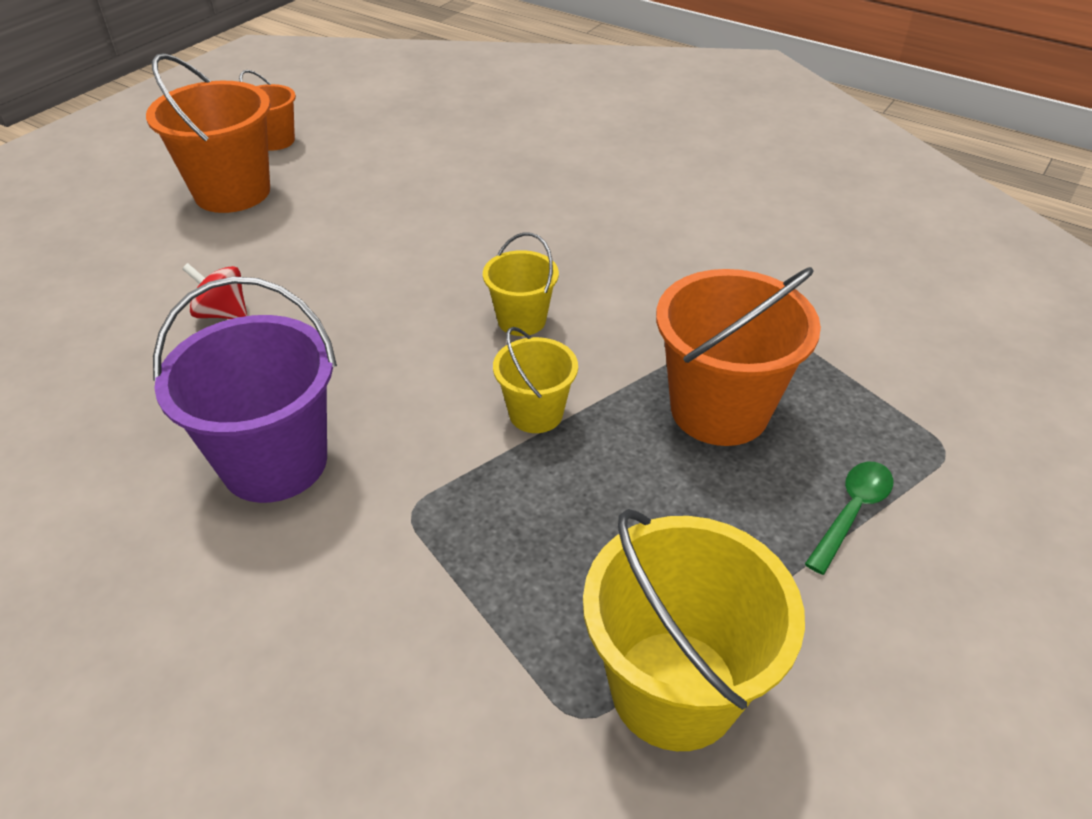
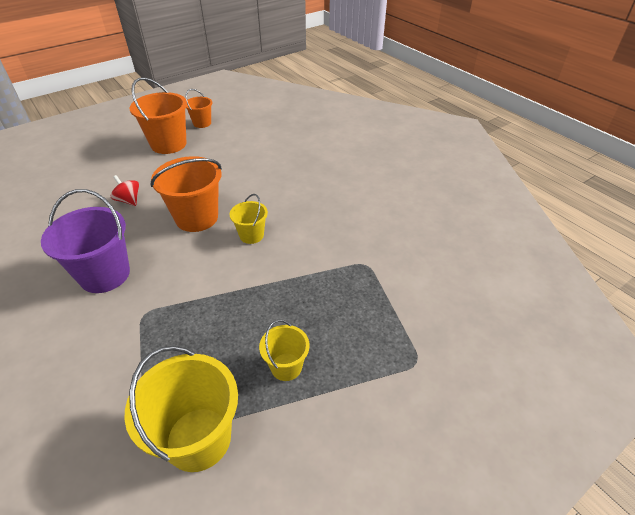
camera: 20 degrees right, 0 degrees up
(536, 413) = (227, 283): yellow bucket -> yellow bucket (286, 367)
(719, 410) = (314, 306): orange bucket -> orange bucket (197, 218)
(851, 512) = (343, 379): green spoon -> none

